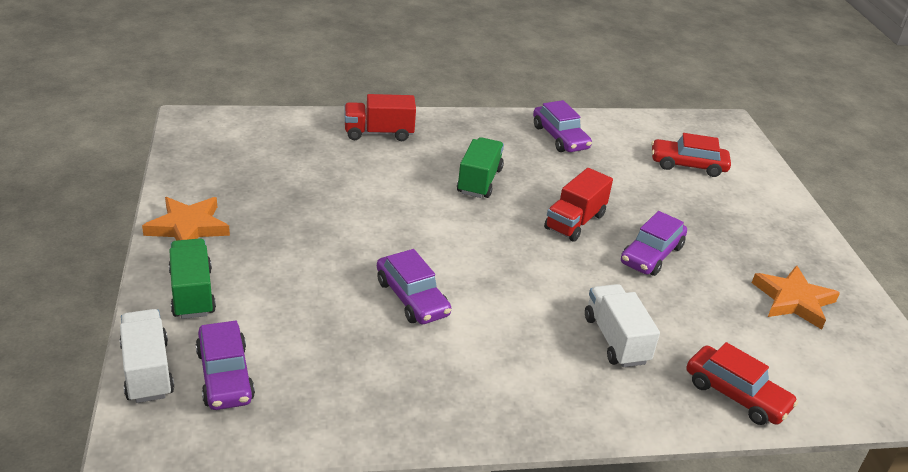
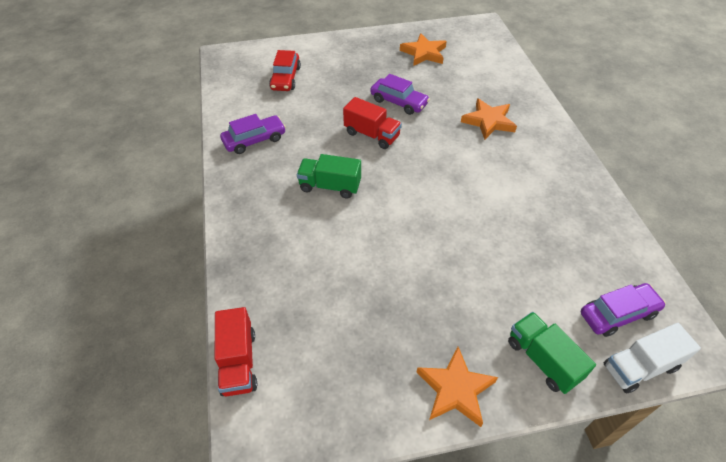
camera: 90 degrees left, 15 degrees up
(192, 293) = (543, 360): green truck -> green truck turned 75 degrees clockwise
(378, 133) = (261, 260): red truck -> red truck (238, 362)
(412, 298) = (489, 216): purple car -> none
(616, 340) = (488, 121): white truck -> orange star
(736, 395) = (512, 81): red car -> none

